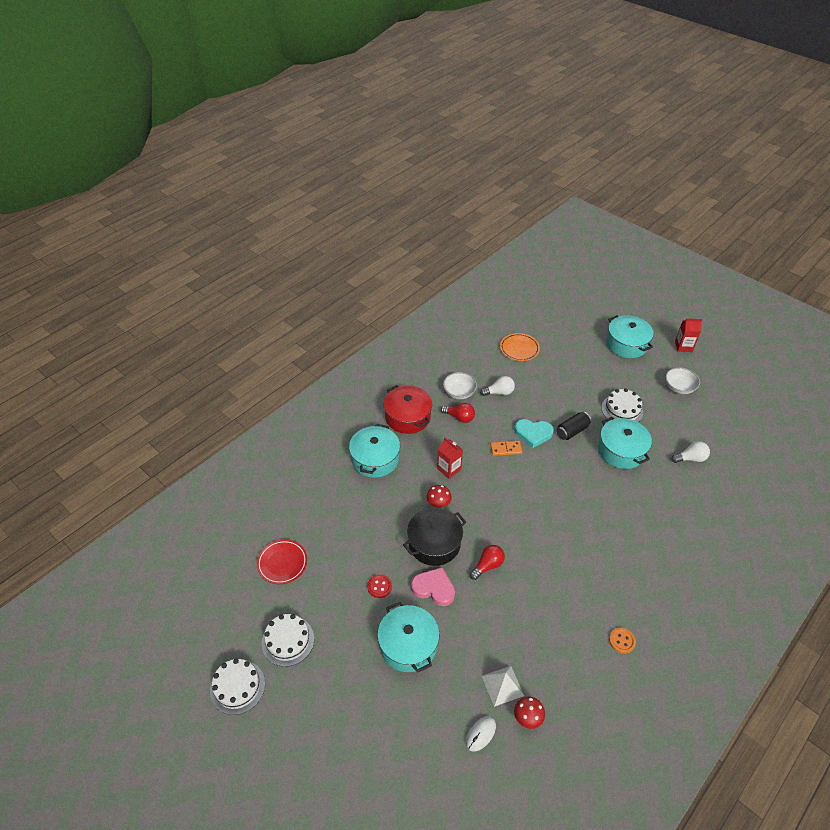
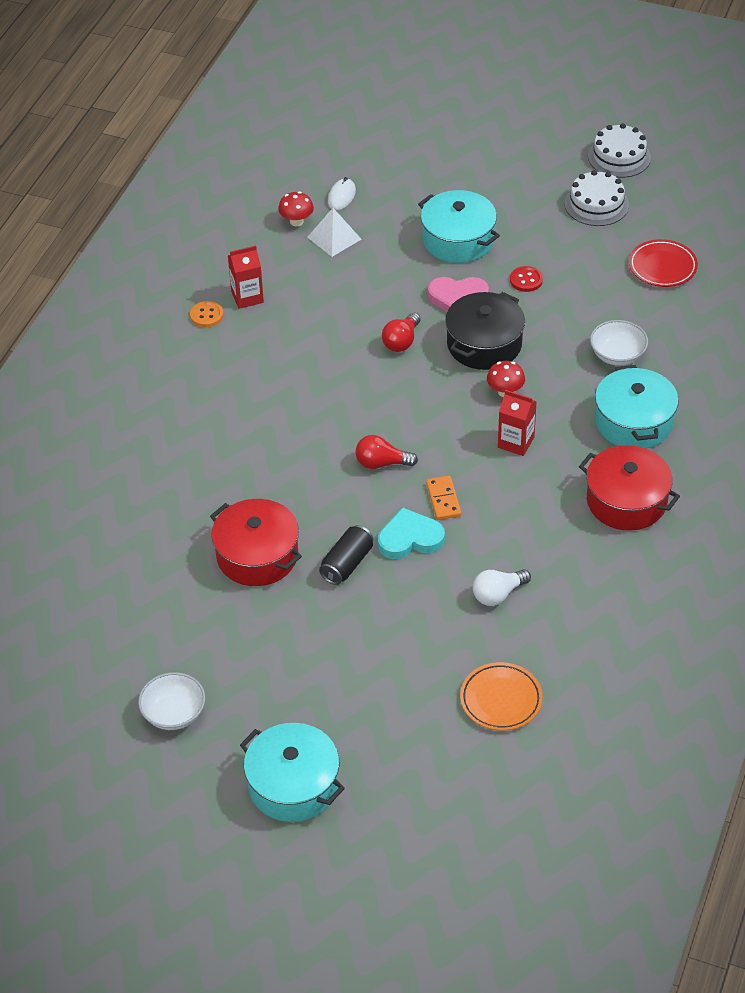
camera: 160 degrees right, 0 degrees up
(459, 392) = (566, 571): white bowl -> white bowl (617, 355)
(459, 417) = (542, 527): red light bulb -> red light bulb (381, 463)
(506, 449) = (443, 499): orange domino -> orange domino turned 75 degrees counterclockwise
(621, 451) = (257, 555): turquoise pot -> red pot
(622, 410) = (271, 631): white cake -> none
(683, 346) = (175, 819): red carton -> red carton (247, 297)
(690, 458) = (140, 578): white light bulb -> none

